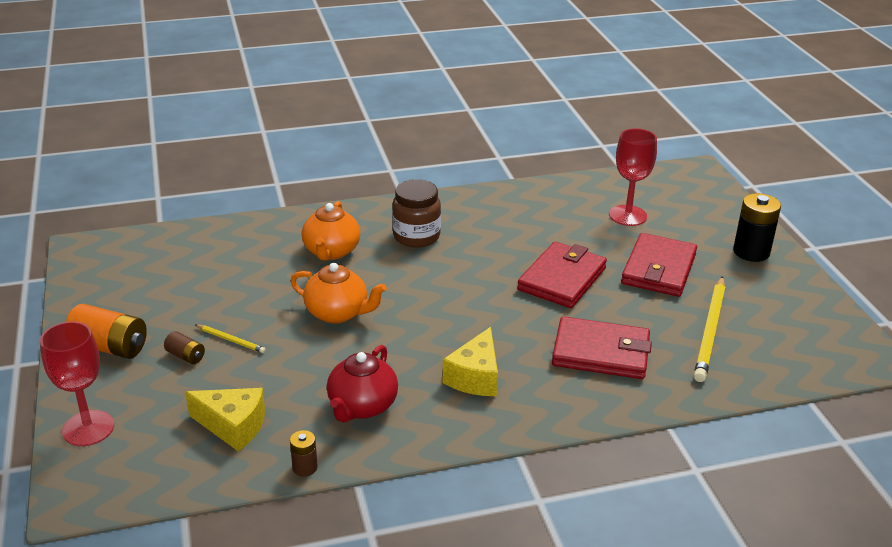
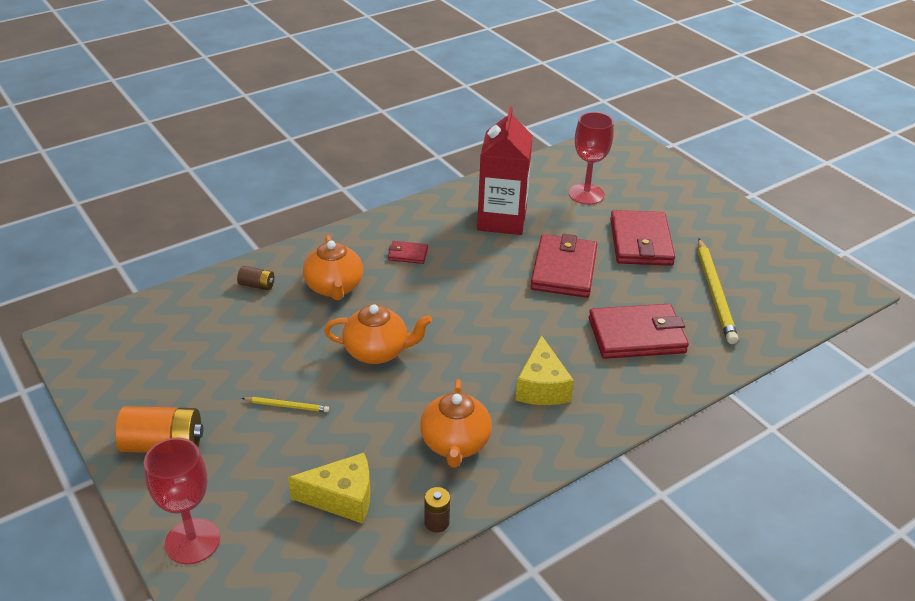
camera: 20 degrees left, 5 degrees up
(186, 356) = (250, 435): brown battery -> brown battery (257, 285)
(362, 406) = (455, 444): red teapot -> orange teapot
(416, 236) = (408, 254): brown jar -> red wallet
(526, 223) = (502, 220): none -> red carton
(751, 252) = (707, 209): black battery -> none

